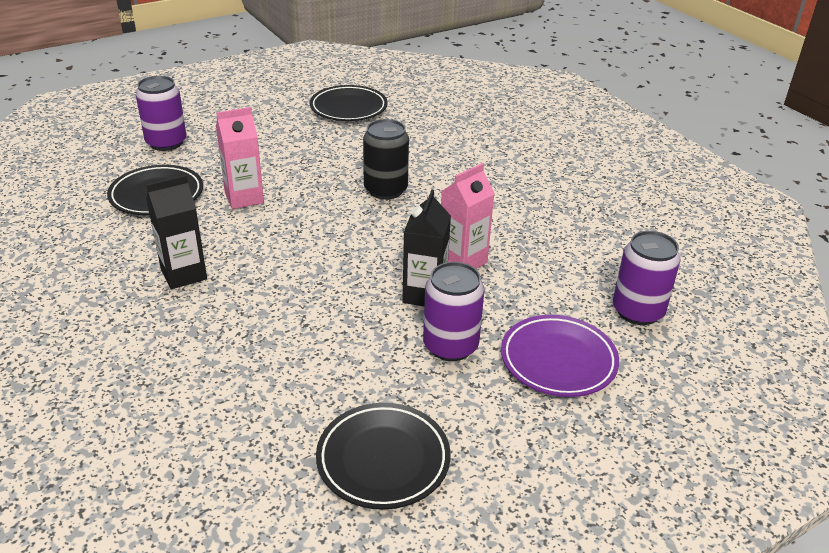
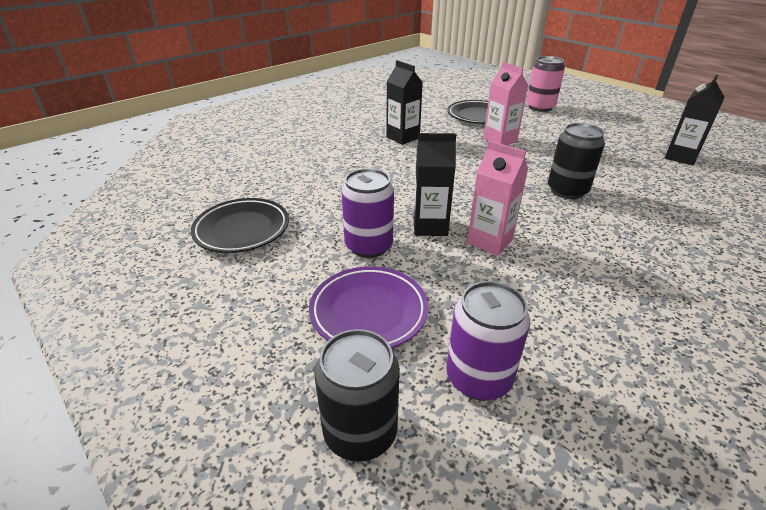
camera: 80 degrees right, 0 degrees up
(166, 143) = (540, 107): purple can -> pink can
(348, 108) = (680, 157): black plate -> black carton
(692, 383) = (360, 432): none -> black can

